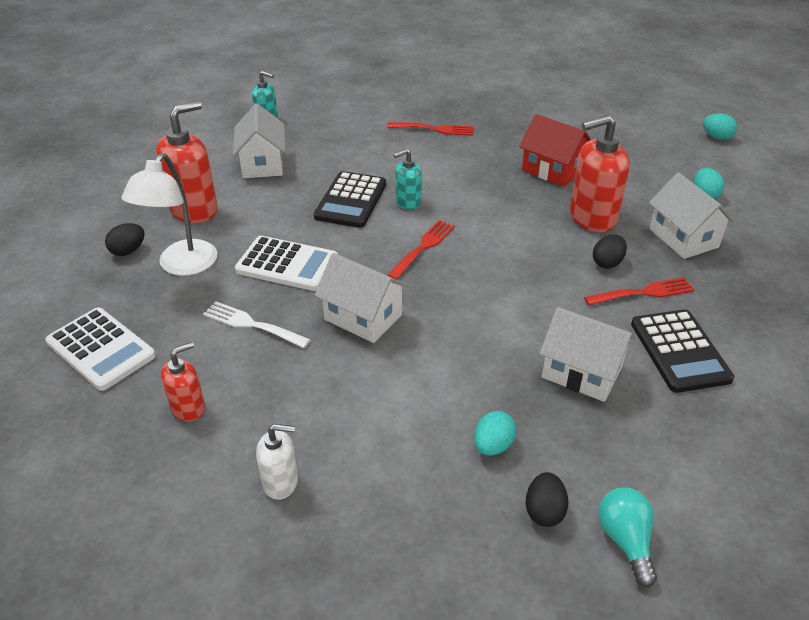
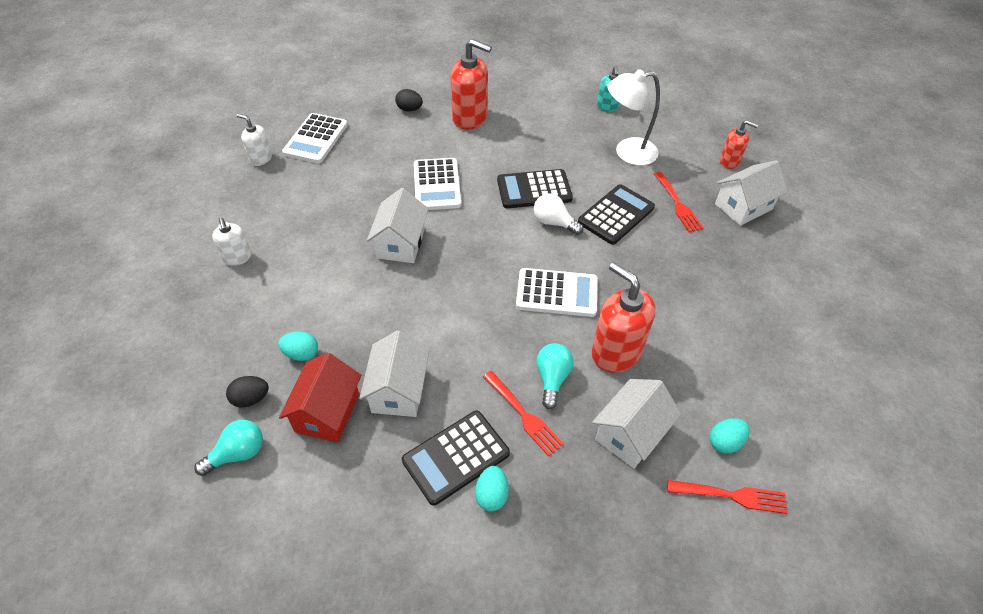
camera: 65 degrees right, 10 degrees up
(87, 417) = (261, 158): none -> white soap dispenser
(182, 266) = (408, 138): white lamp -> white lamp (627, 152)
(188, 408) = (282, 195): red soap dispenser -> red soap dispenser (729, 162)
(252, 324) = (367, 192): white fork -> none
(262, 164) = (548, 127): white house -> white house (743, 207)
(408, 202) = (554, 222): turquoise soap dispenser -> white light bulb
(423, 248) = (500, 250): red fork -> red fork (731, 496)
(424, 164) = (616, 215): none -> black calculator
(503, 229) = (556, 293): none -> white calculator
(552, 170) = (674, 304): red house -> red house (327, 412)
(607, 263) = (552, 379): black egg -> turquoise light bulb
(716, 137) = (861, 438): turquoise egg -> turquoise egg (491, 495)

